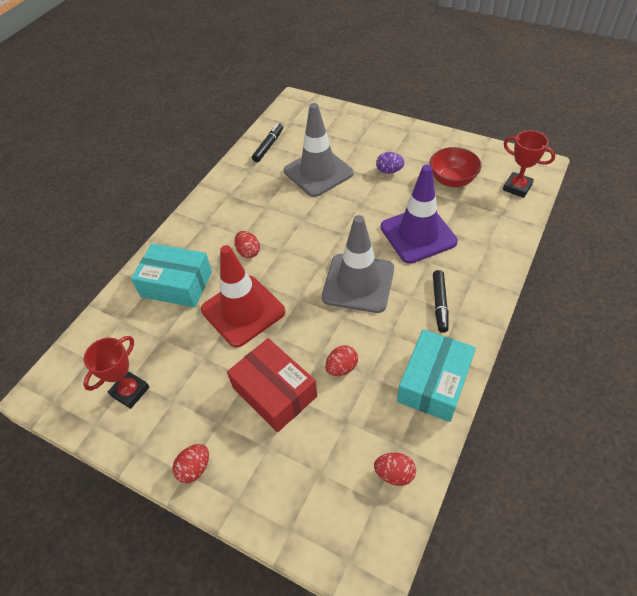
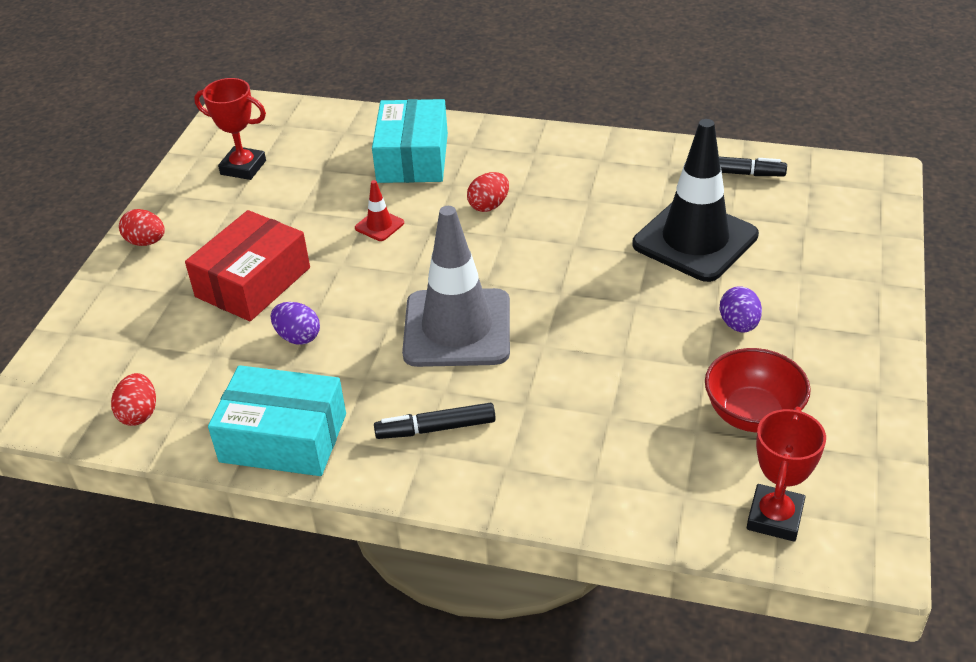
camera: 75 degrees right, 10 degrees down
(243, 311) = (379, 225): red traffic cone -> red traffic cone, size x0.40
(318, 172) = (695, 240): grey traffic cone -> black traffic cone
(341, 368) = (298, 337): red egg -> purple egg
(418, 234) = (586, 383): purple traffic cone -> none

